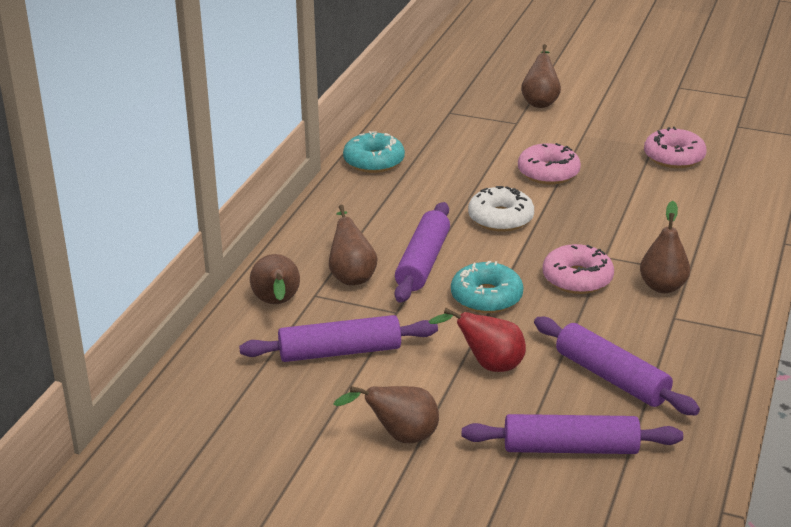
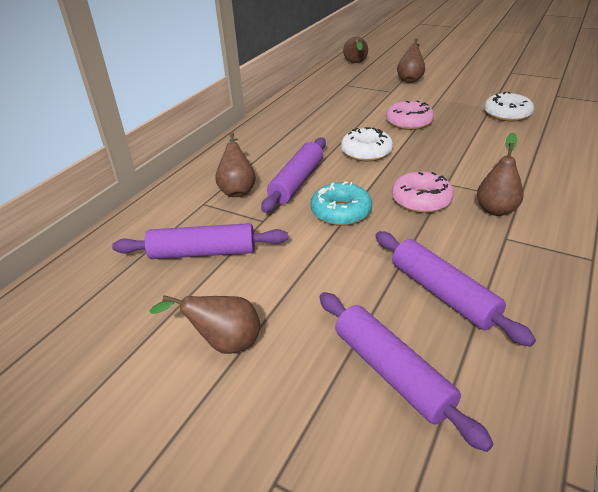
camera: 10 degrees right, 5 degrees up
(277, 304) = (171, 209): brown pear -> brown pear (356, 63)
(374, 161) = (284, 112): turquoise donut -> none
(488, 365) = (328, 273): red pear -> none
(570, 448) = (391, 372): purple rolling pin -> purple rolling pin turned 45 degrees clockwise
(674, 157) = (507, 114): pink donut -> white donut

